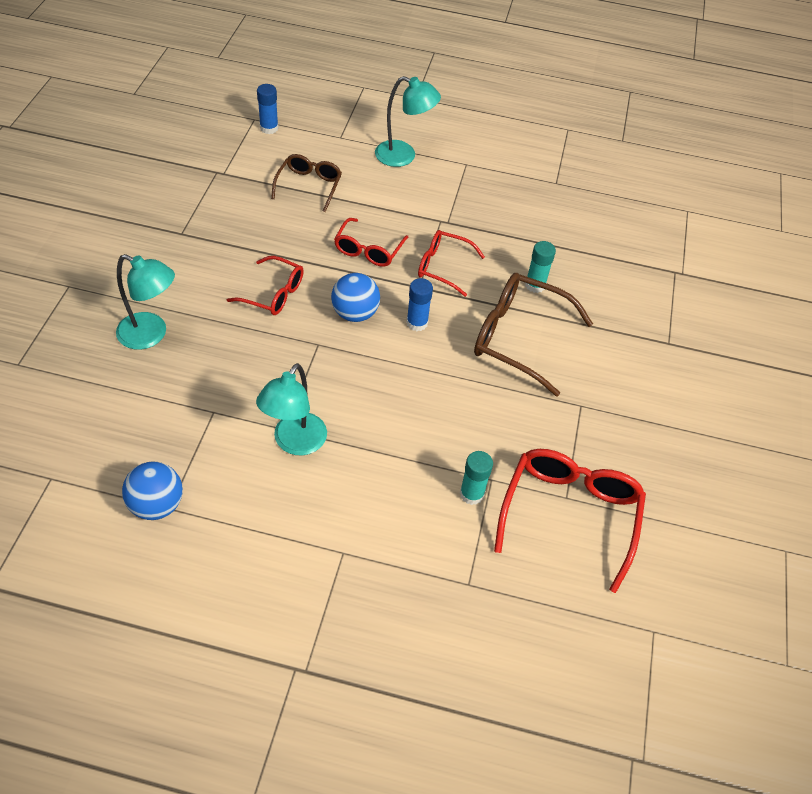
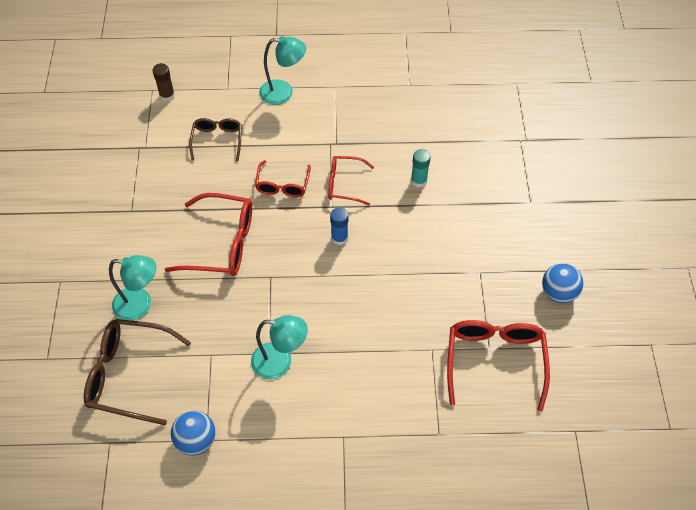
camera: 10 degrees left, 5 degrees up
(269, 128) = (167, 95): blue glue stick -> brown glue stick
(274, 294) = (222, 243): red glasses -> red glasses, size x1.66
(295, 443) = (280, 362): turquoise lamp -> turquoise lamp turned 90 degrees counterclockwise
(355, 313) = (290, 243): blue ball -> blue ball (558, 292)
(471, 494) = (421, 365): turquoise glue stick -> none
(518, 338) = (418, 229): brown glasses -> brown glasses (128, 374)

